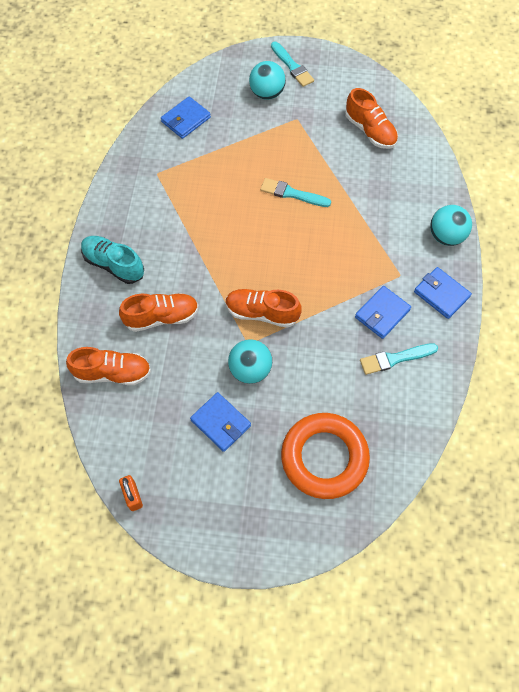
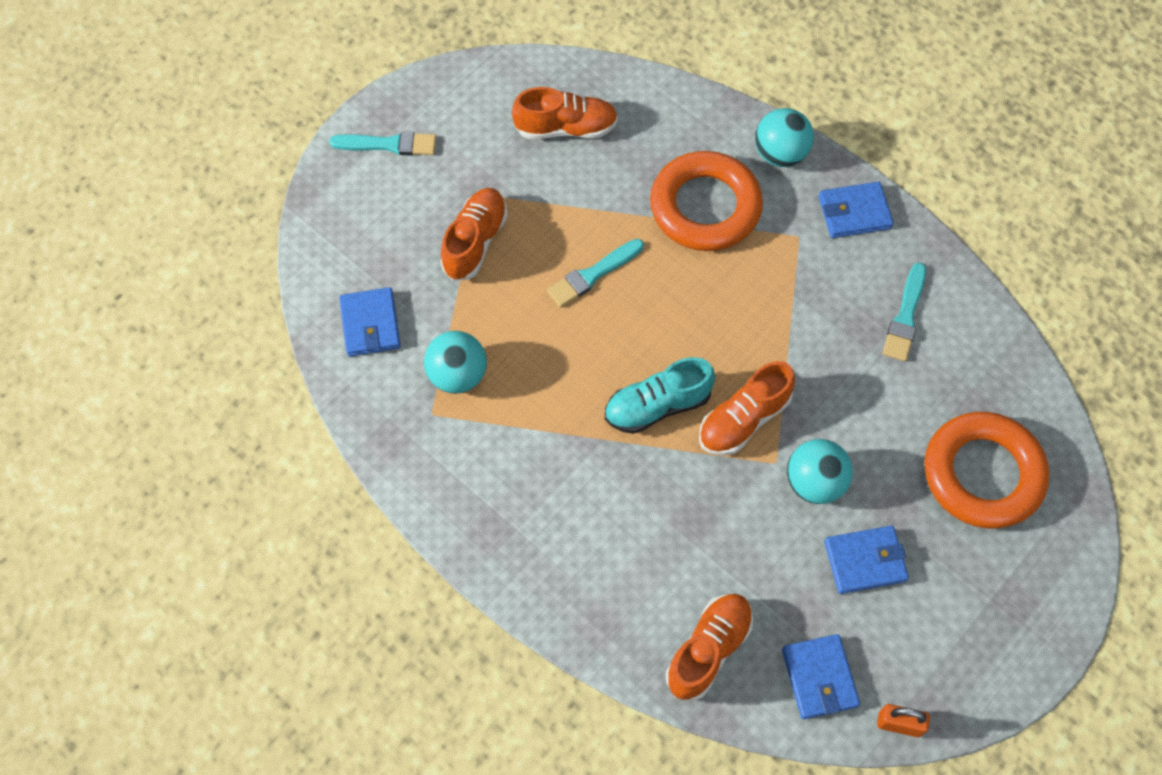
camera: 55 degrees left, 0 degrees up
(114, 265) = (541, 554): turquoise shoe -> turquoise shoe (657, 406)
(161, 317) = (666, 541): orange shoe -> orange shoe (475, 242)
(267, 93) = (409, 202): turquoise ball -> turquoise ball (458, 375)
(379, 220) = (705, 207): none -> orange ring
(382, 314) = (837, 290): blue wallet -> blue wallet (819, 678)

